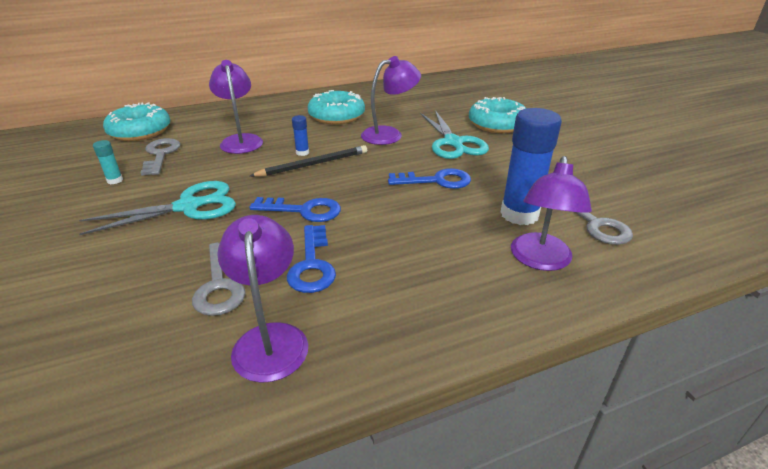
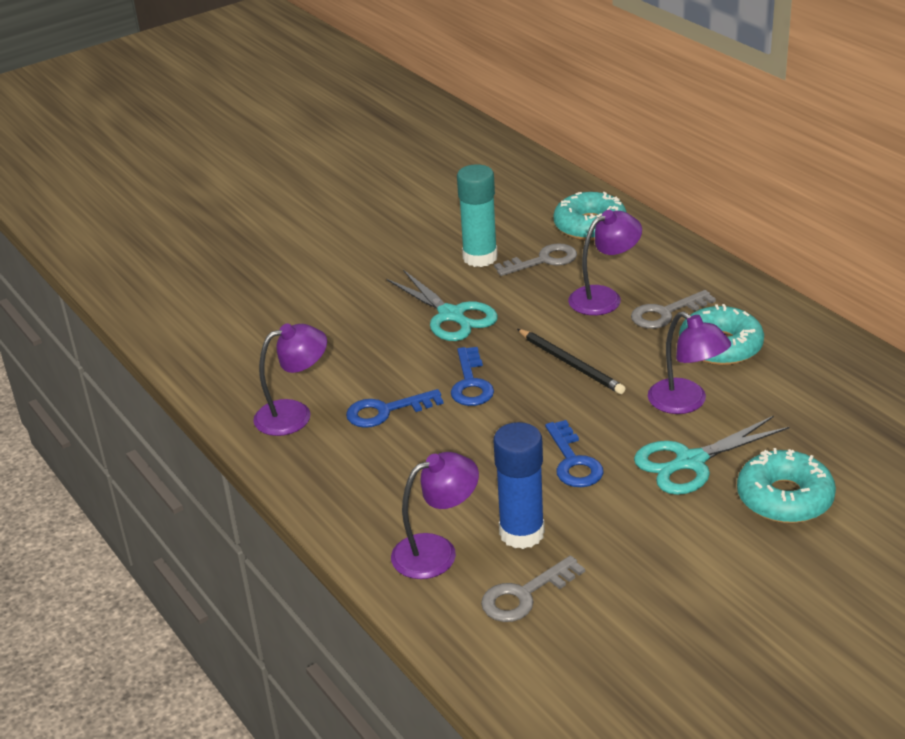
camera: 80 degrees right, 0 degrees up
(115, 180) = (480, 257): turquoise glue stick -> turquoise glue stick, size x2.29
(220, 285) = (346, 372): grey key -> grey key (666, 313)
(302, 152) = (596, 348): blue glue stick -> none
(540, 260) = (437, 551): purple lamp -> purple lamp turned 150 degrees clockwise

